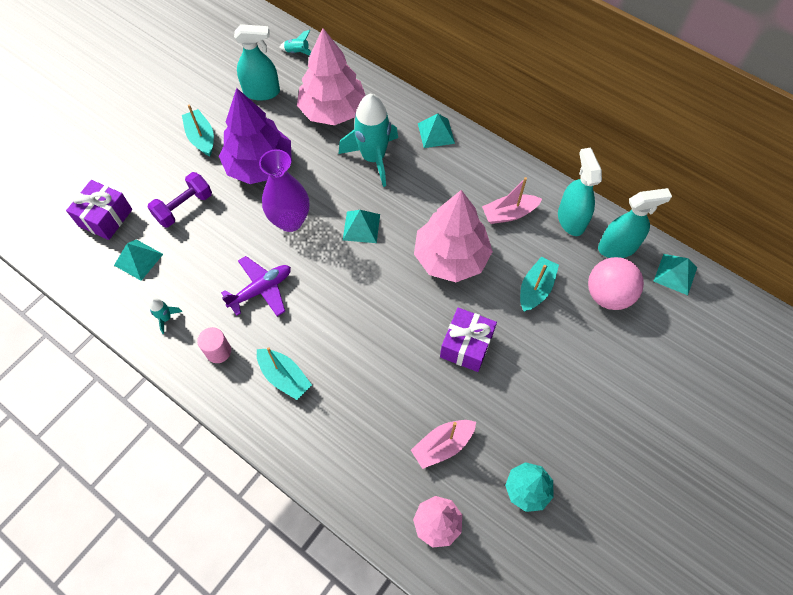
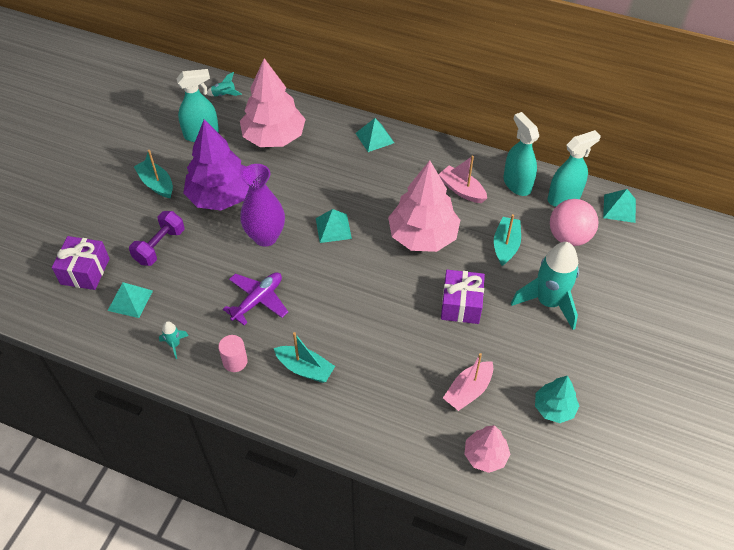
camera: 15 degrees left, 10 degrees down
(373, 158) = (325, 169): turquoise rocket -> turquoise rocket (548, 302)
(509, 214) = (462, 190): pink boat -> pink boat turned 75 degrees clockwise

